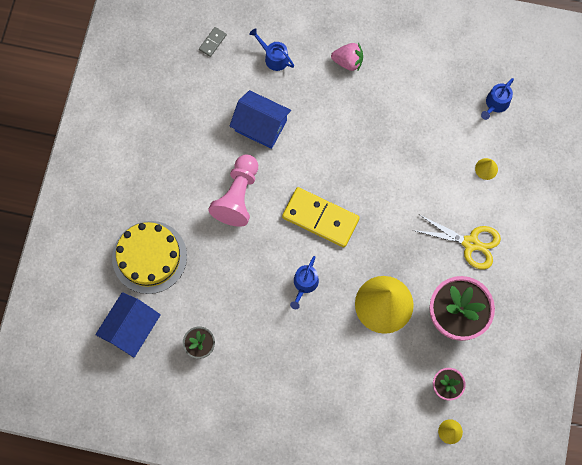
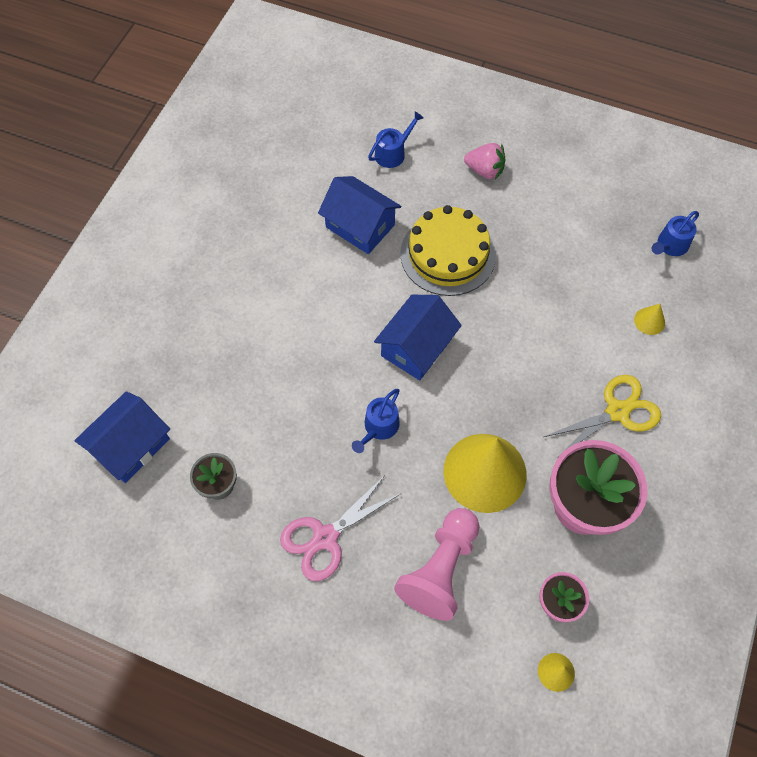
camera: 10 degrees right, 10 degrees down
(149, 257) = (179, 359): yellow cake -> yellow cake (448, 254)
(212, 42) = (320, 126): grey domino -> none
(238, 196) = (312, 303): pink pawn -> pink pawn (440, 569)
(274, 57) = (393, 153): blue watering can -> blue watering can turned 90 degrees clockwise
(282, 369) = (325, 537): none -> pink scissors
(320, 218) = (416, 347): yellow domino -> blue house
(470, 243) = (617, 411): yellow scissors -> yellow scissors turned 60 degrees counterclockwise

